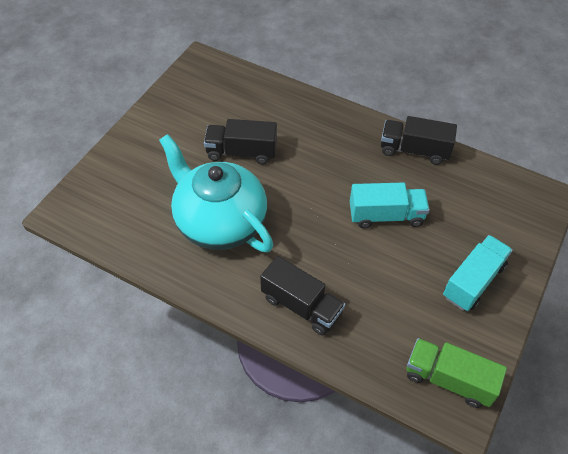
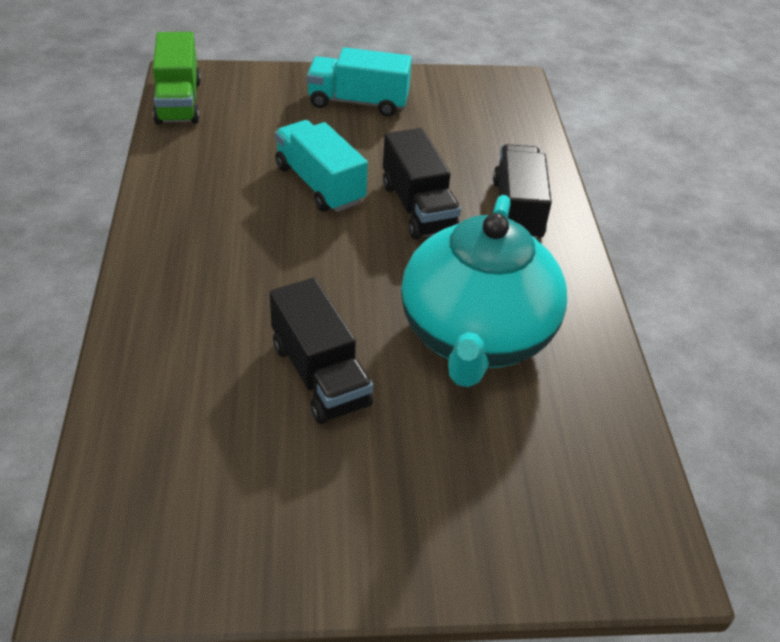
camera: 125 degrees left, 10 degrees down
(414, 150) = (176, 191): black truck -> black truck (418, 208)
(448, 379) = (489, 94): green truck -> green truck (178, 102)

